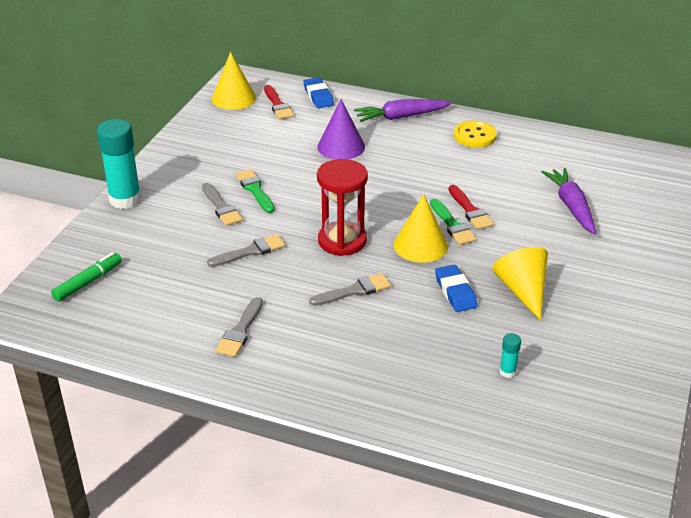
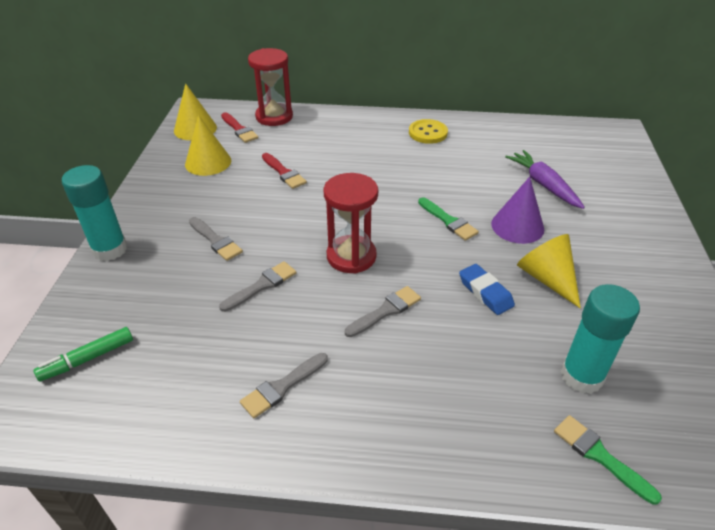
camera: 15 degrees left, 5 degrees up
(88, 282) = (87, 359): green marker -> green marker turned 150 degrees counterclockwise
(240, 331) = (282, 387): grey brush -> grey brush turned 45 degrees clockwise
(255, 190) = (244, 216): green brush -> green brush (599, 456)
(318, 96) = (274, 117): blue eraser -> red hourglass
(341, 146) = (313, 160): purple cone -> purple cone (517, 226)
(401, 117) = (356, 125): purple carrot -> none
(420, 245) = (429, 247): yellow cone -> yellow cone (208, 162)
(470, 210) = (458, 203): red brush -> red brush (284, 173)
(507, 372) = (581, 376): turquoise glue stick -> turquoise glue stick, size x2.29

